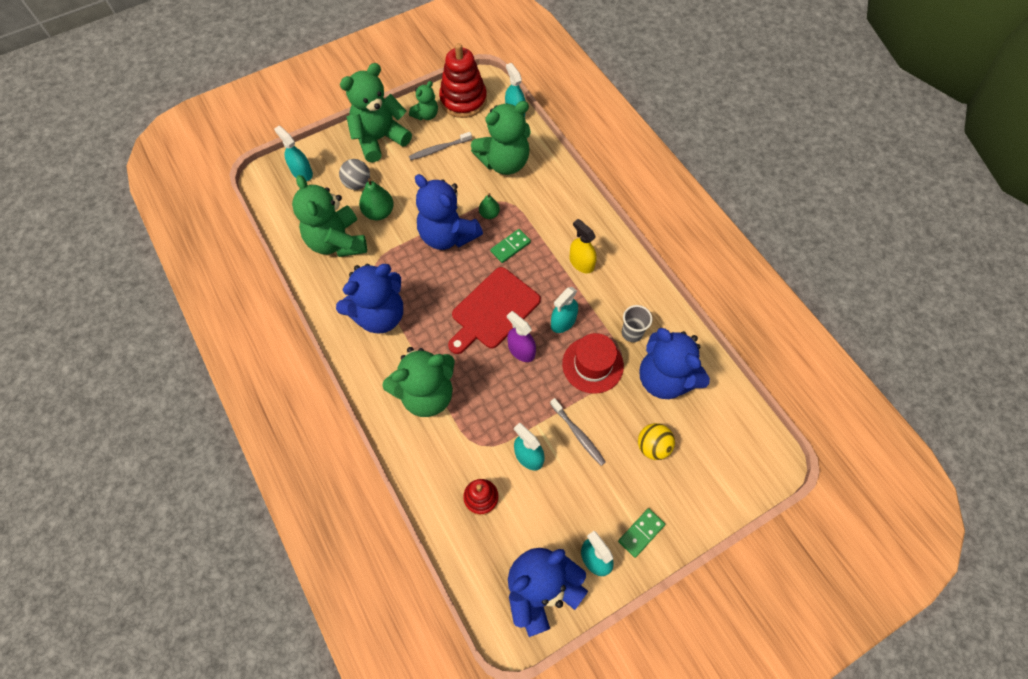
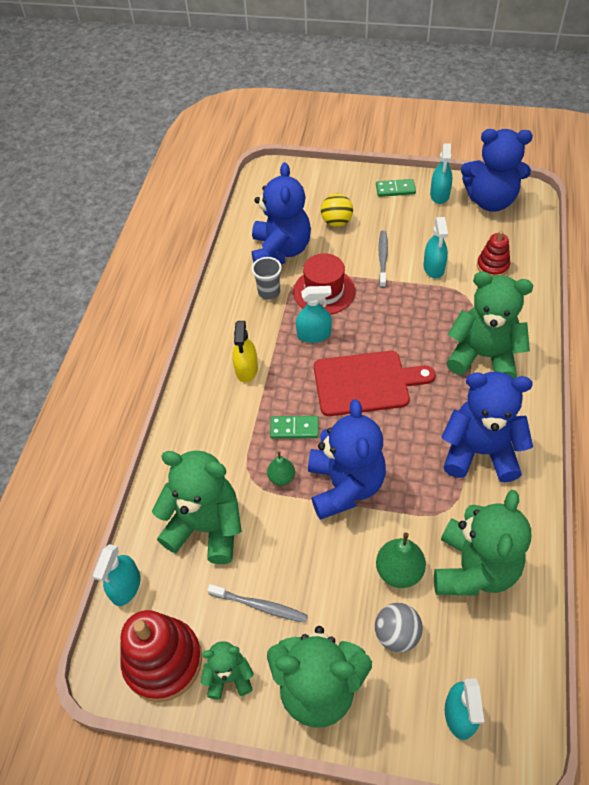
camera: 135 degrees left, 10 degrees down
(521, 350) = (371, 337): purple spray bottle -> none

